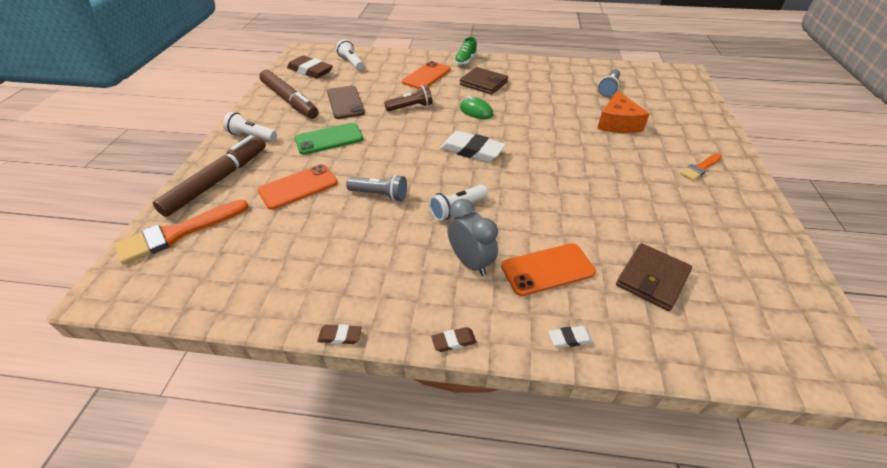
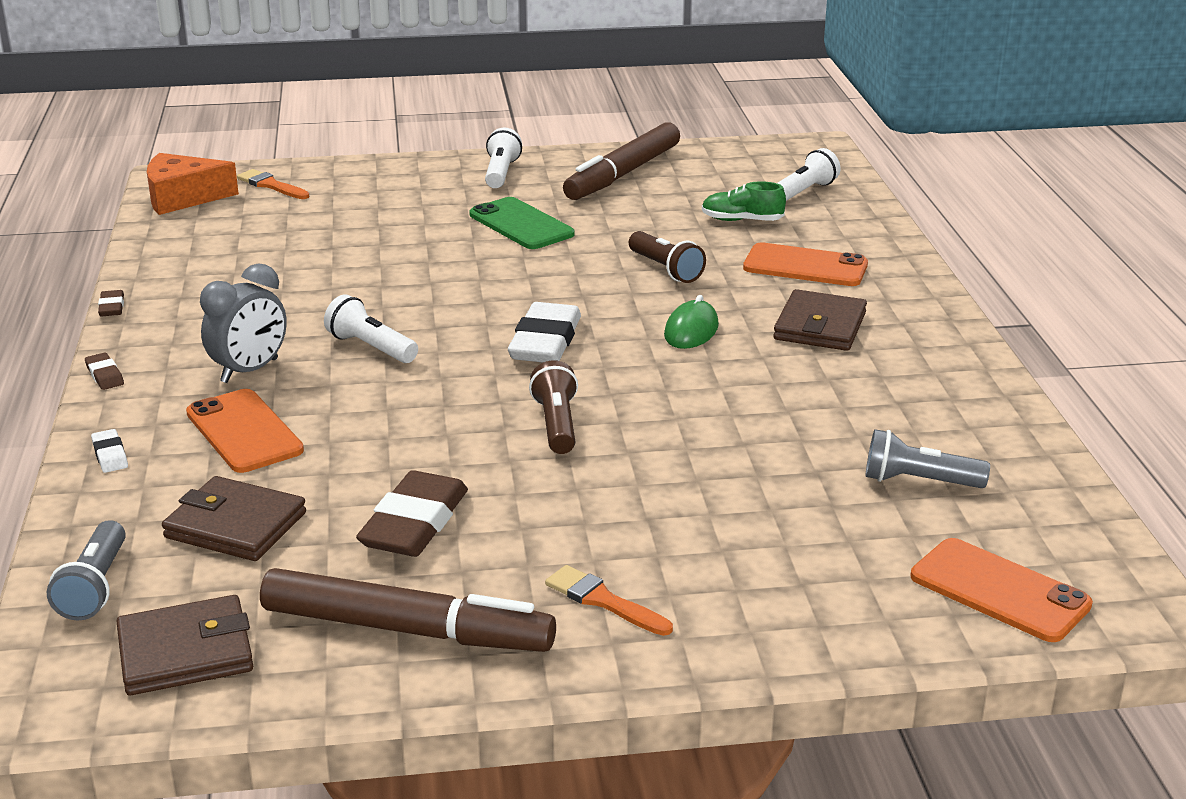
camera: 75 degrees right, 15 degrees down
(178, 233) = (271, 185): orange brush -> orange brush, size x0.56
(217, 181) = (381, 179): brown marker -> brown marker (406, 629)
(298, 187) = (386, 229): orange phone -> orange phone (999, 591)
(310, 71) = (740, 167): brown eraser -> brown eraser (415, 523)
(345, 102) = (645, 215): brown phone -> none
(379, 195) = (387, 285): grey flashlight -> grey flashlight (95, 587)
(465, 60) = (915, 295): green shoe -> green shoe (741, 220)
(556, 159) = (556, 424): none -> brown flashlight
(618, 123) = (745, 494): orange cheese -> orange cheese (182, 198)
(777, 306) = (185, 652): none -> brown wallet

